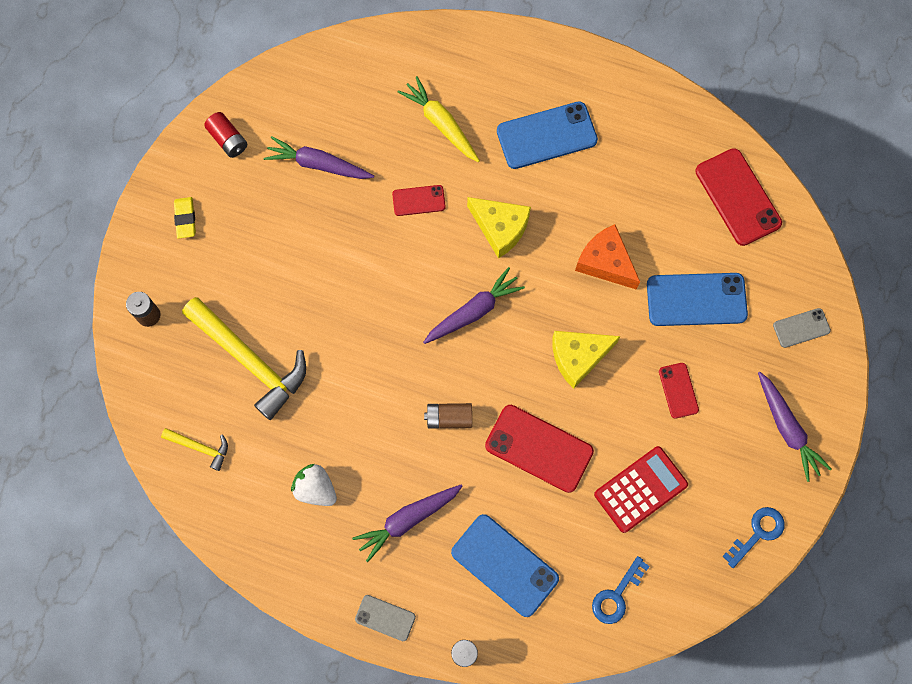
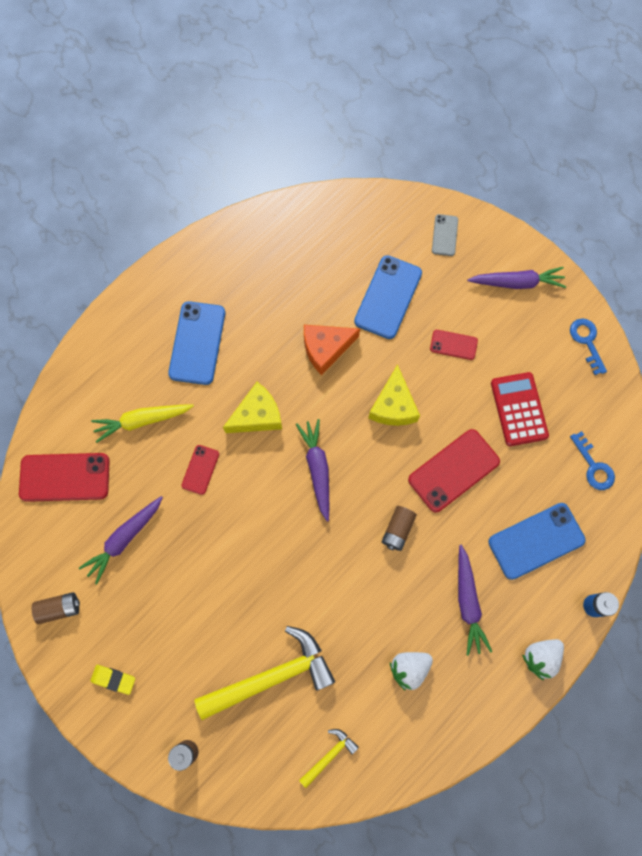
camera: 65 degrees left, 0 degrees up
(228, 139) = (59, 608): red battery -> brown battery
(385, 617) = (540, 657): grey phone -> white strawberry
(737, 197) = (321, 229): red phone -> red phone (65, 477)

